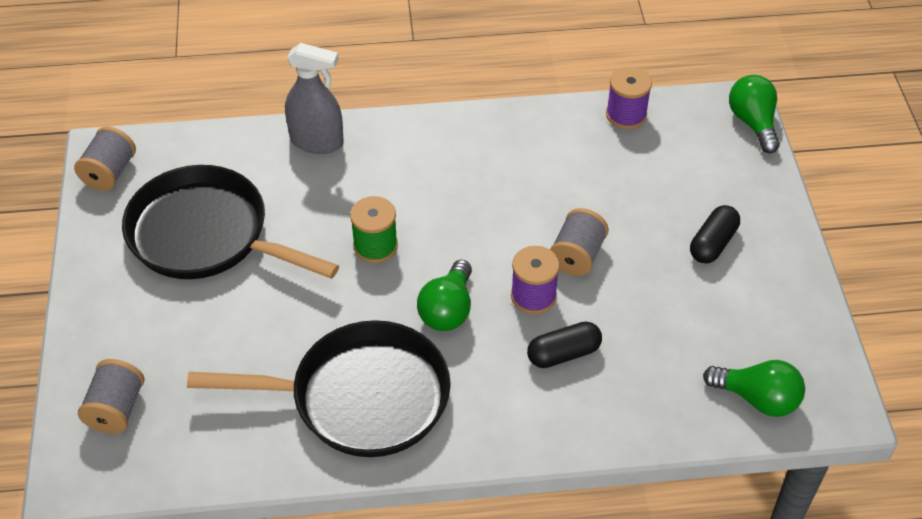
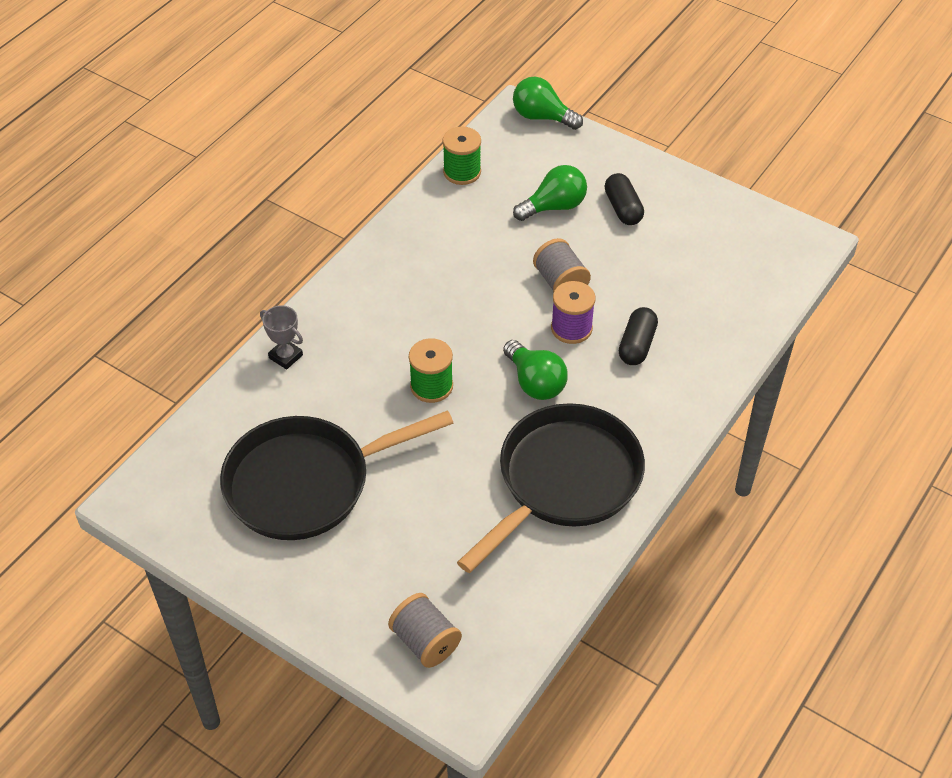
camera: 50 degrees left, 0 degrees up
(110, 173) = (163, 509): grey spool -> none
(317, 142) = (285, 356): grey spray bottle -> grey trophy
(626, 115) = (462, 172): purple spool -> green spool
(757, 398) = (766, 274): green light bulb -> green light bulb (554, 207)

